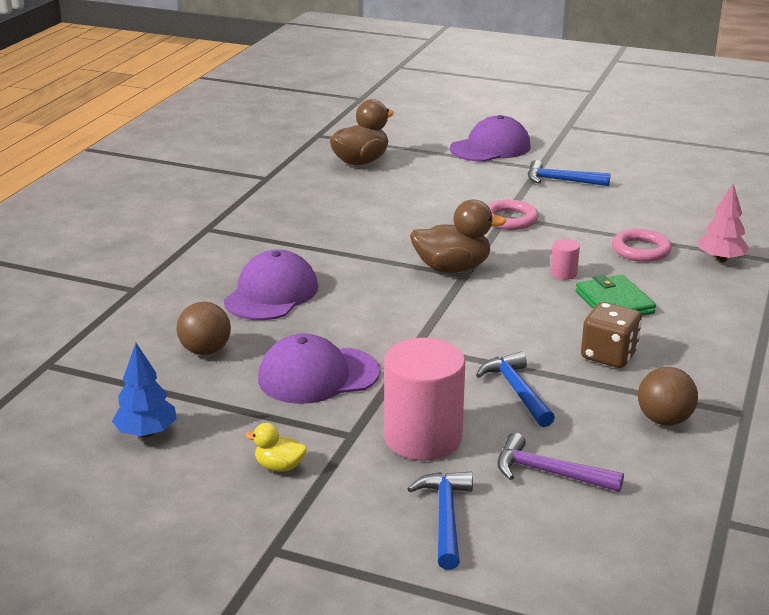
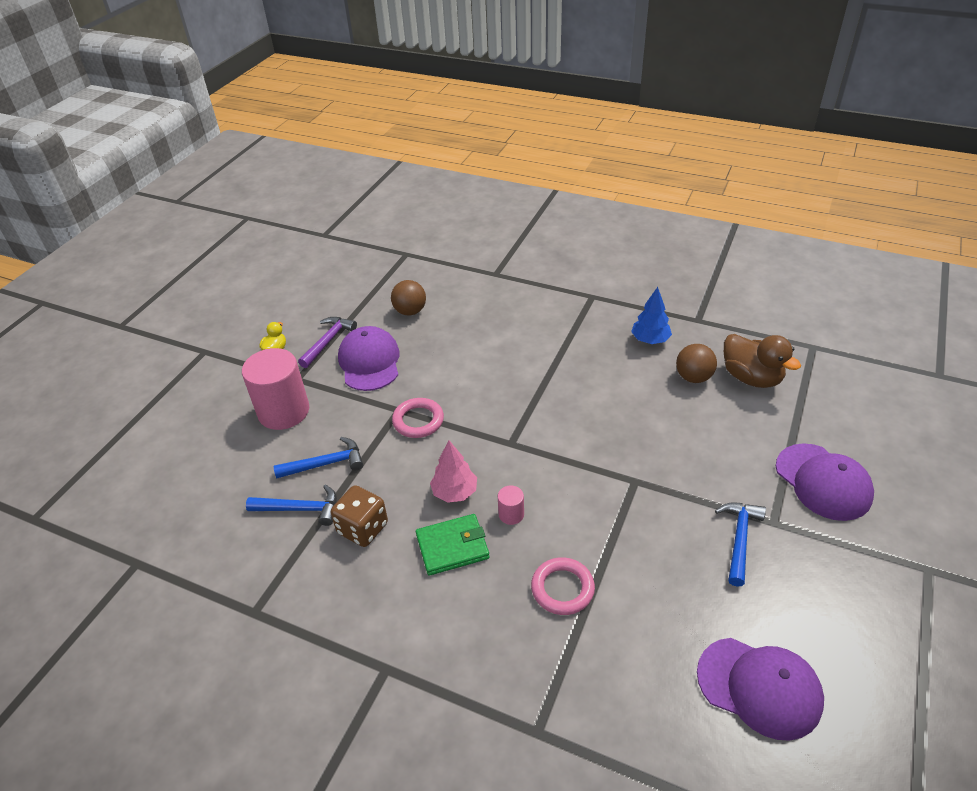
camera: 95 degrees right, 15 degrees up
(146, 433) = (325, 298): blue tree -> blue tree (650, 340)
(271, 294) = (485, 335): purple cap -> purple cap (759, 687)
(445, 517) = (201, 419): blue hammer -> blue hammer (300, 509)
(452, 268) = (523, 436): brown duck -> none
(510, 219) = (628, 484): pink ring -> pink ring (418, 421)
(549, 472) = (225, 472): purple hammer -> purple hammer (328, 341)
(664, 420) = (263, 550): brown ball -> brown ball (693, 377)
(721, 259) = (540, 665): pink tree -> pink tree (455, 492)

